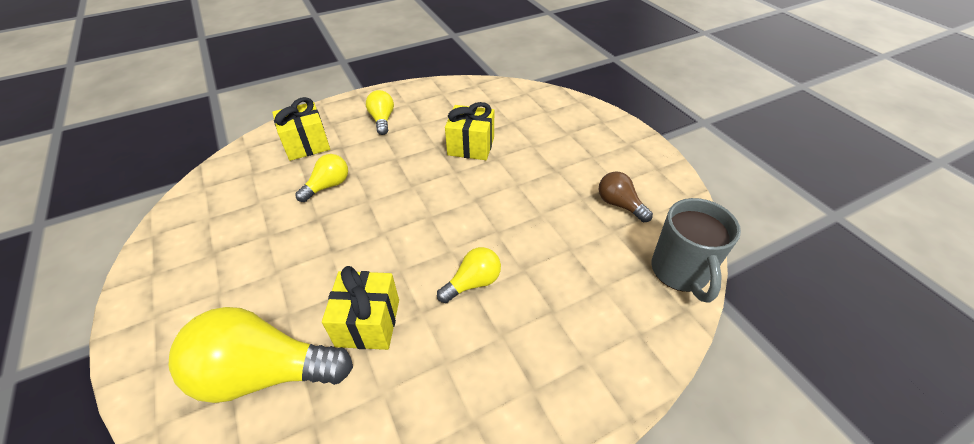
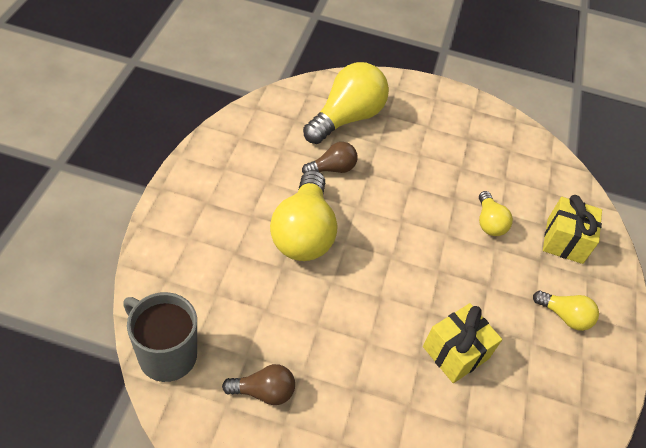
camera: 125 degrees right, 5 degrees up
(368, 323) = (332, 169): yellow gift -> brown light bulb
(473, 283) = (303, 232): yellow light bulb -> yellow light bulb, size x1.92

